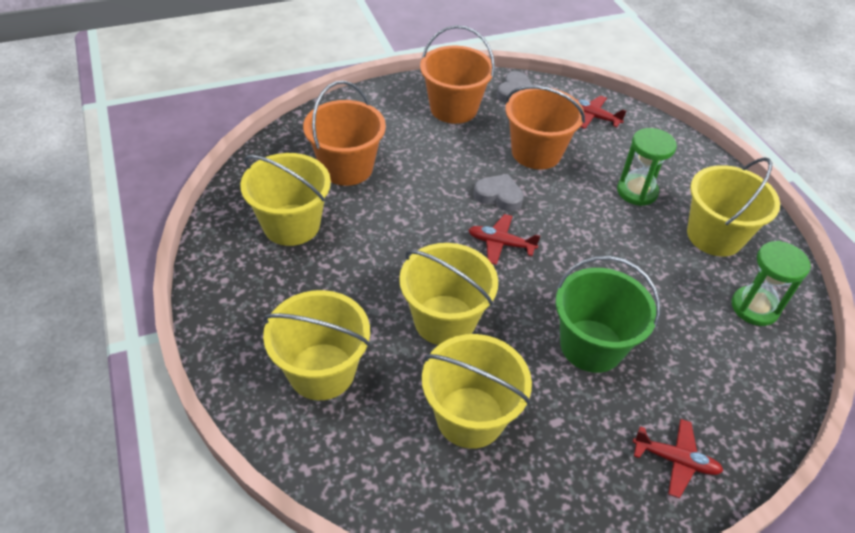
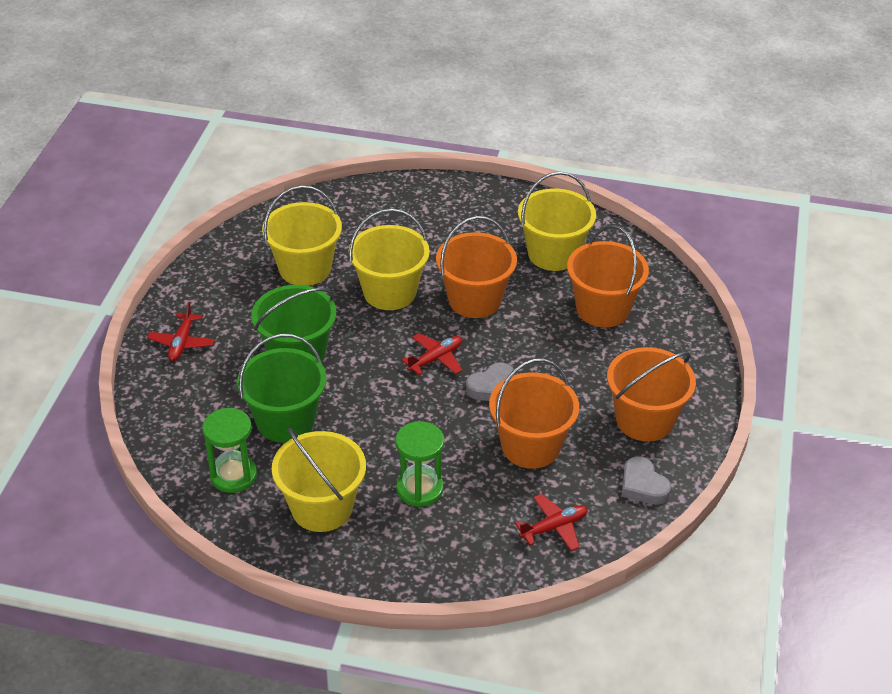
camera: 125 degrees right, 5 degrees down
(322, 371) = (401, 221): yellow bucket -> none
(402, 251) = (475, 300): none -> orange bucket
(668, 307) = (285, 421): none -> green bucket
(675, 460) = (182, 343): red plane -> red plane turned 45 degrees counterclockwise

